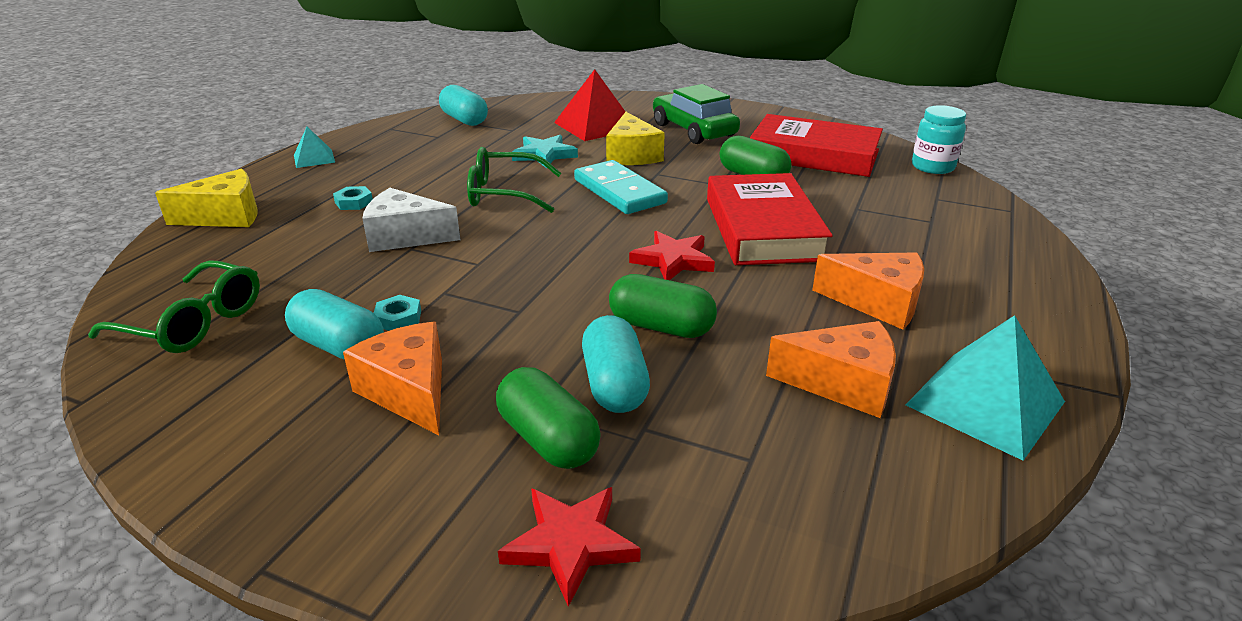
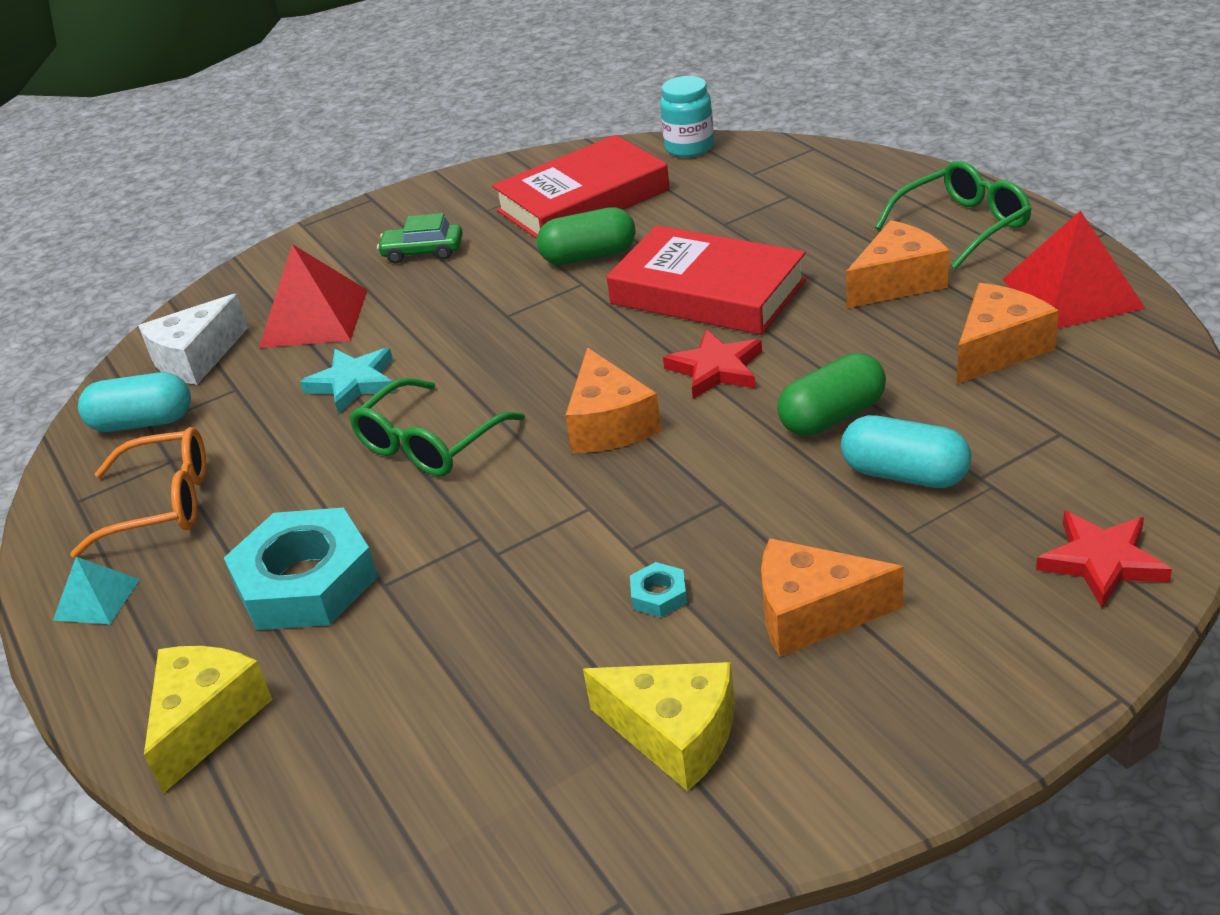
camera: 50 degrees left, 5 degrees up
(193, 322) = (511, 780): green glasses -> green glasses (963, 226)
(339, 346) = (679, 653): turquoise capsule -> none
(354, 202) = (306, 581): turquoise nut -> turquoise nut, size x2.49
(399, 147) = (163, 504): none -> orange glasses
(405, 236) = (460, 552): white cheese -> white cheese (196, 358)
(548, 440) = (958, 538): green capsule -> none
(572, 242) = (609, 424): none -> orange cheese
(619, 191) = (523, 355): turquoise domino -> none
(632, 155) = (436, 317): yellow cheese -> yellow cheese (674, 734)
(693, 130) = (423, 252): green car -> green car, size x0.59
(985, 403) = (1071, 293): turquoise pyramid -> red pyramid

